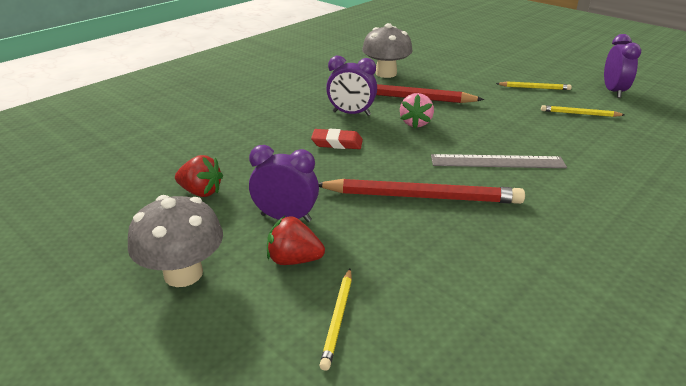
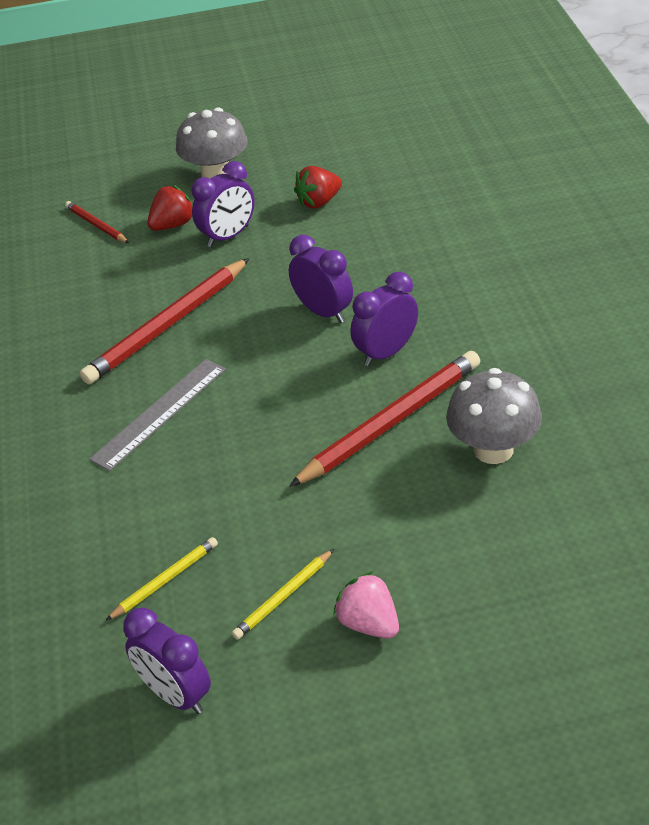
camera: 130 degrees right, 10 degrees up
(337, 143) = (324, 312): red eraser -> purple clock
(338, 319) = (96, 225): yellow pencil -> red pencil
(415, 123) = (306, 396): pink strawberry -> pink strawberry (369, 623)

